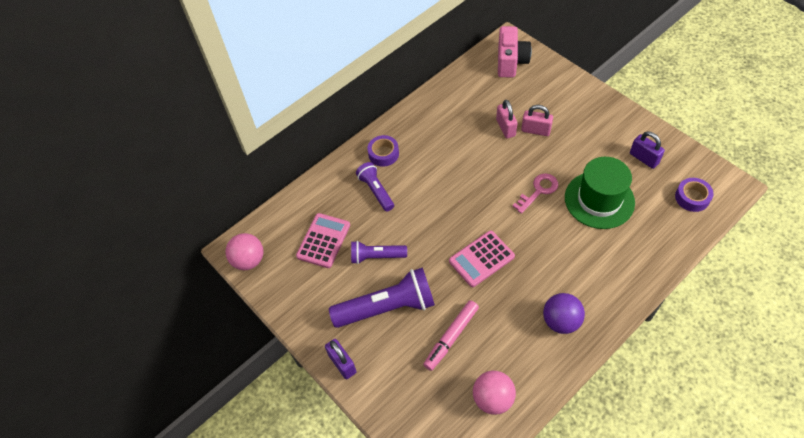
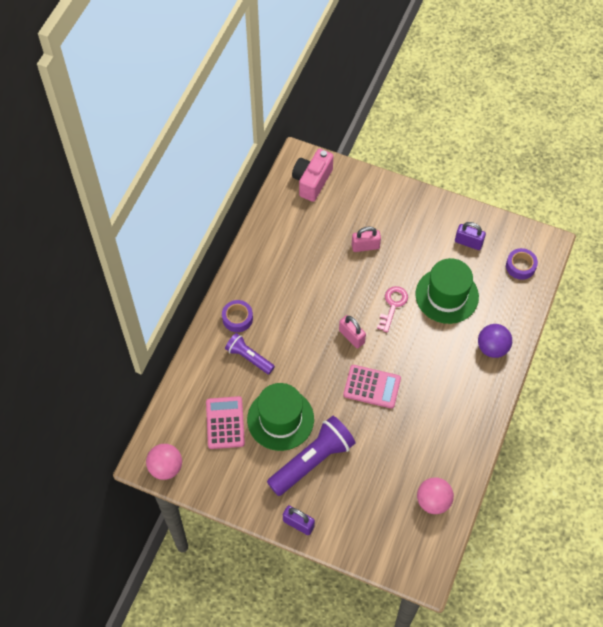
camera: 30 degrees left, 5 degrees up
(376, 256) = (280, 419): purple flashlight -> green hat
(451, 337) = (378, 465): pink marker -> none
(481, 259) = (372, 387): pink calculator -> pink calculator turned 105 degrees counterclockwise
(505, 128) = (337, 253): pink padlock -> pink padlock (351, 336)
(511, 62) = (312, 181): pink camera -> pink camera turned 135 degrees counterclockwise
(561, 321) = (459, 416): purple ball -> purple ball (492, 348)

